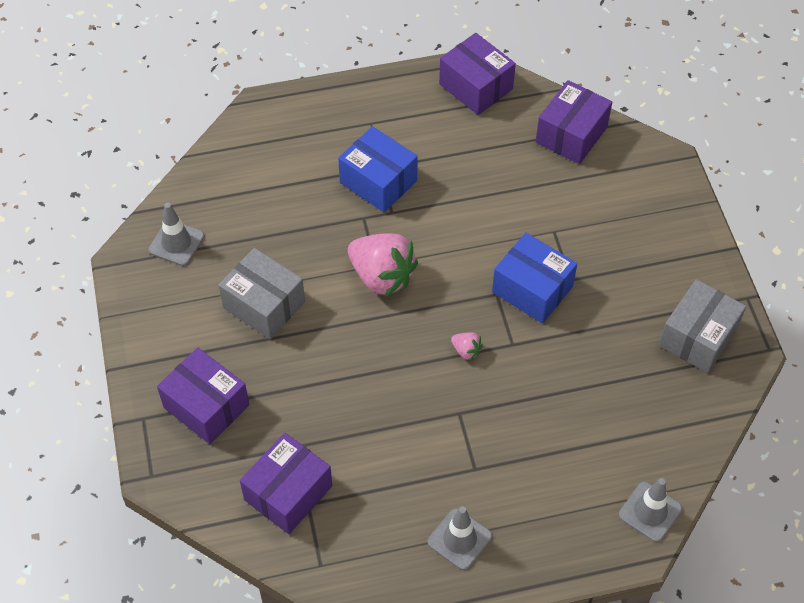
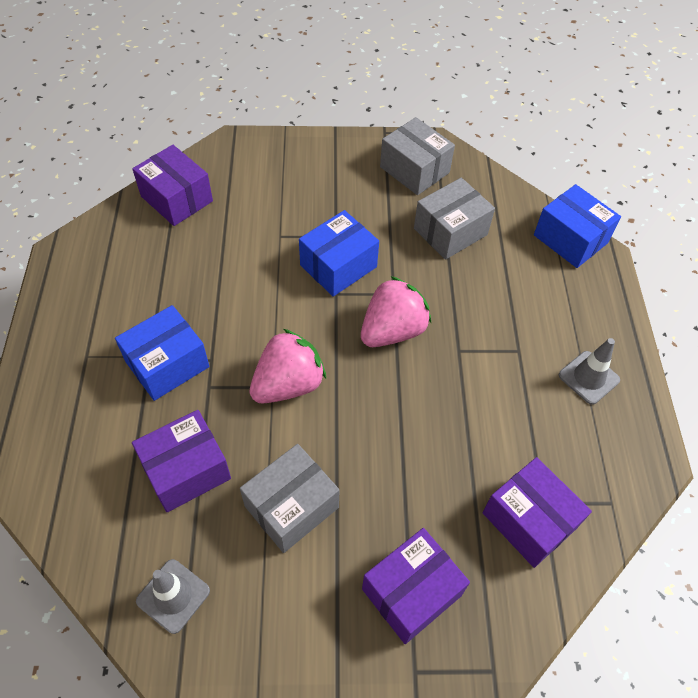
camera: 80 degrees left, 0 degrees up
(466, 350) = (392, 330): pink strawberry -> pink strawberry, size x2.32
(476, 86) = (83, 256): purple box -> purple box (186, 470)
(616, 385) = (450, 231): none -> grey box
(650, 512) = (570, 239): grey traffic cone -> blue box

